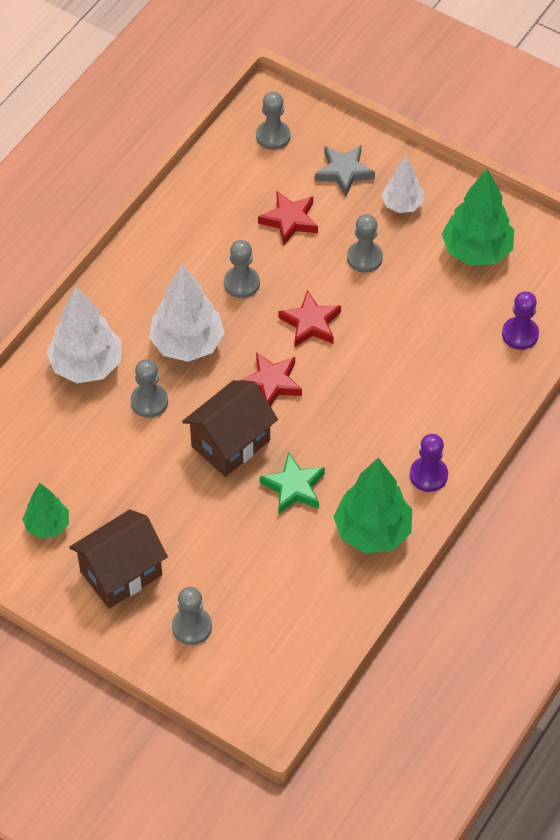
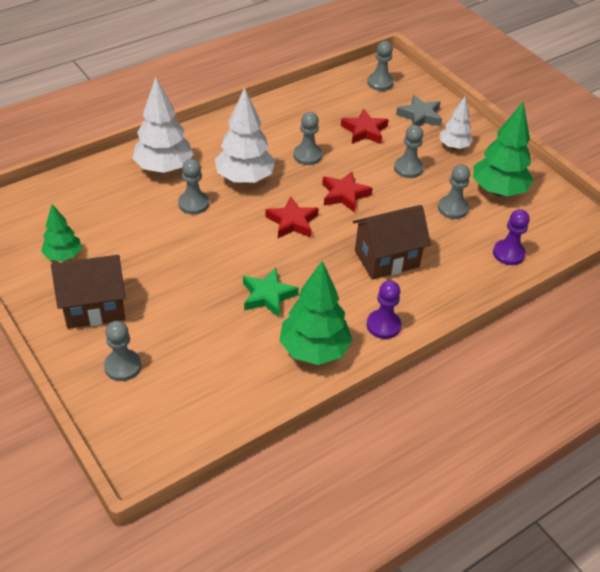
camera: 20 degrees right, 10 degrees down
(230, 443) = (237, 250): brown house -> brown house (386, 259)
(437, 296) = (452, 208): none -> grey pawn

